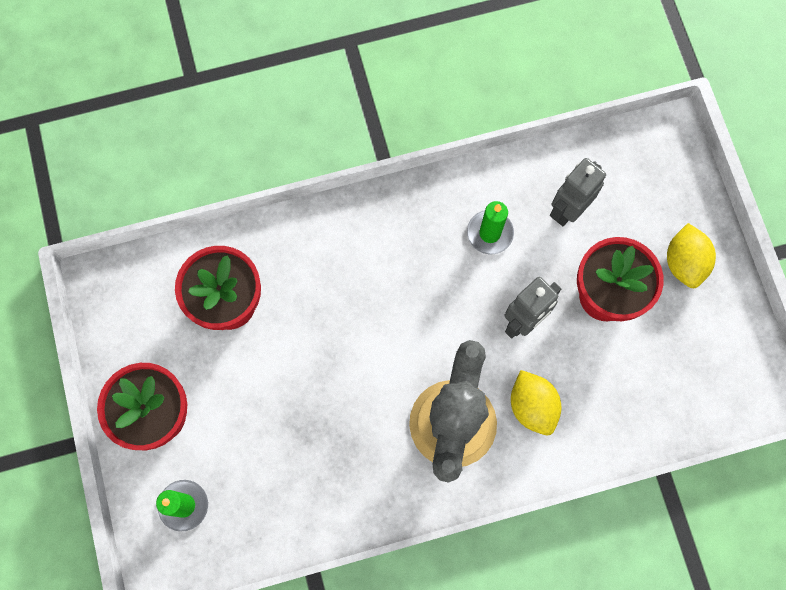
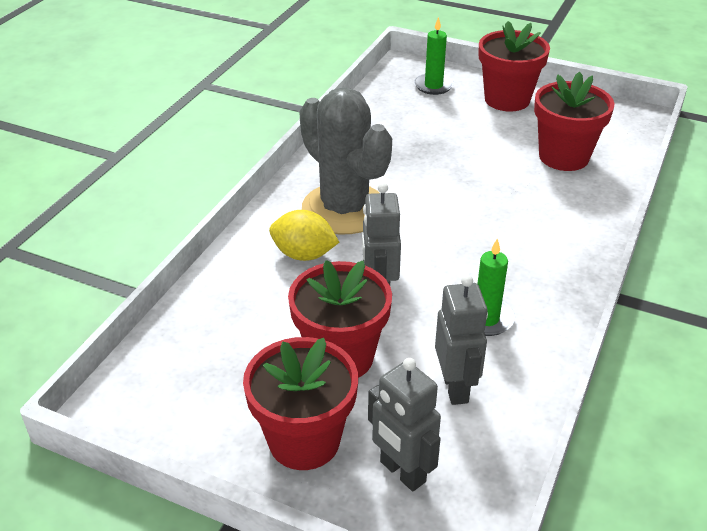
camera: 130 degrees right, 35 degrees down
(655, 195) = (402, 472): none -> grey robot
(684, 262) = (304, 441): yellow lemon -> red flower pot

